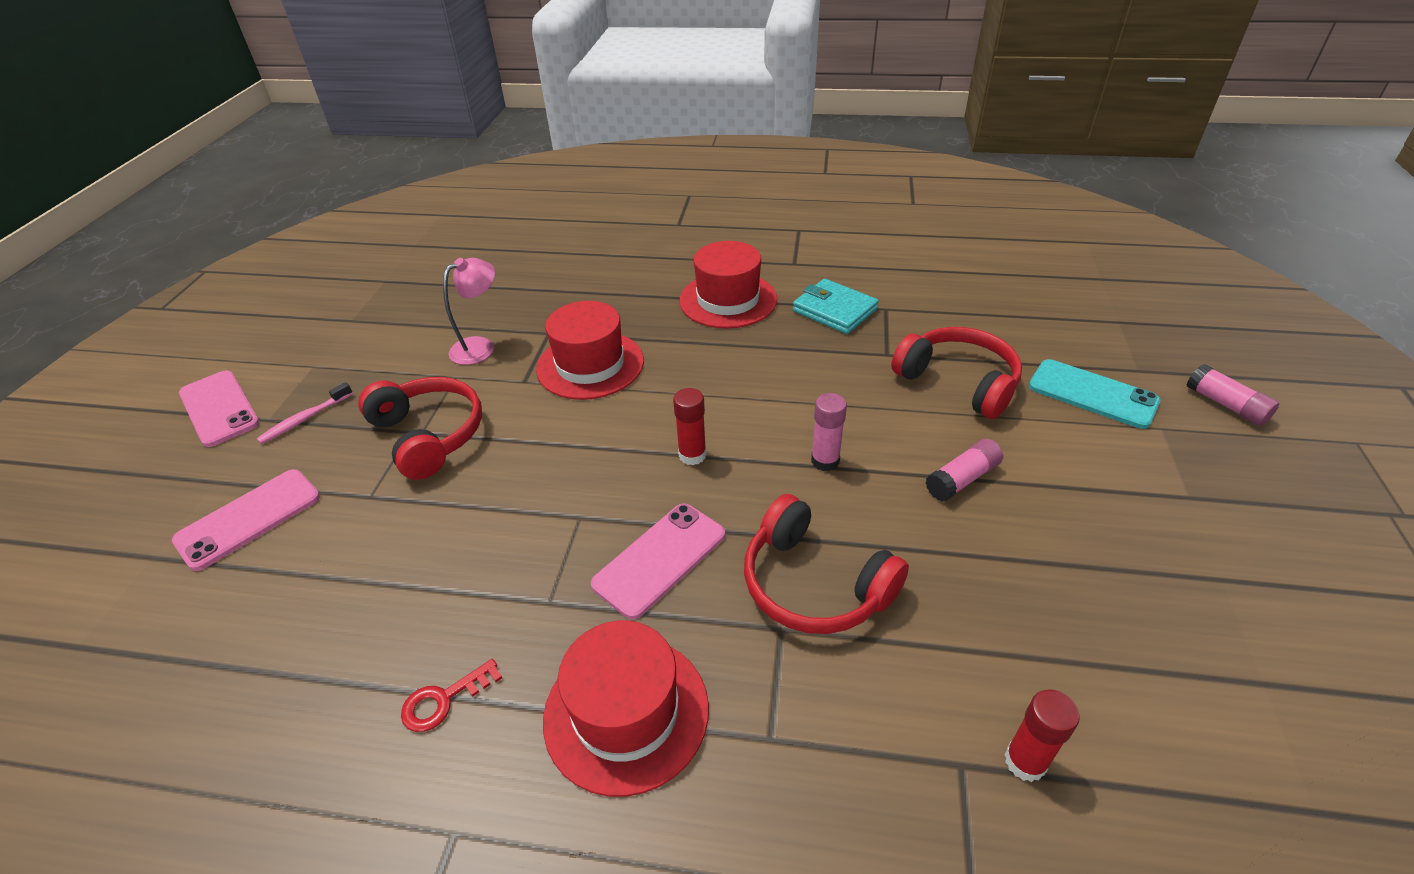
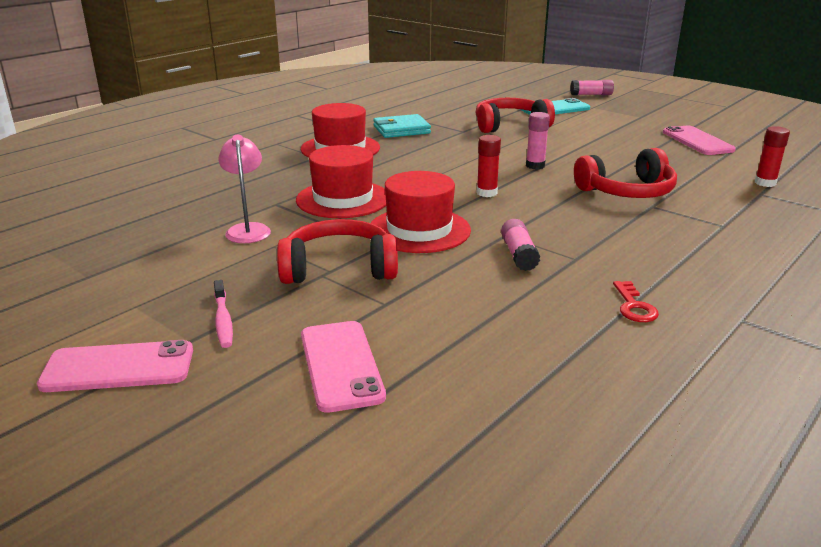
camera: 60 degrees left, 15 degrees down
(626, 712) = (683, 255): red hat -> red hat (419, 230)
(660, 559) = (570, 221): pink phone -> pink phone (697, 141)
(962, 479) = (584, 145): pink glue stick -> pink glue stick (518, 254)

